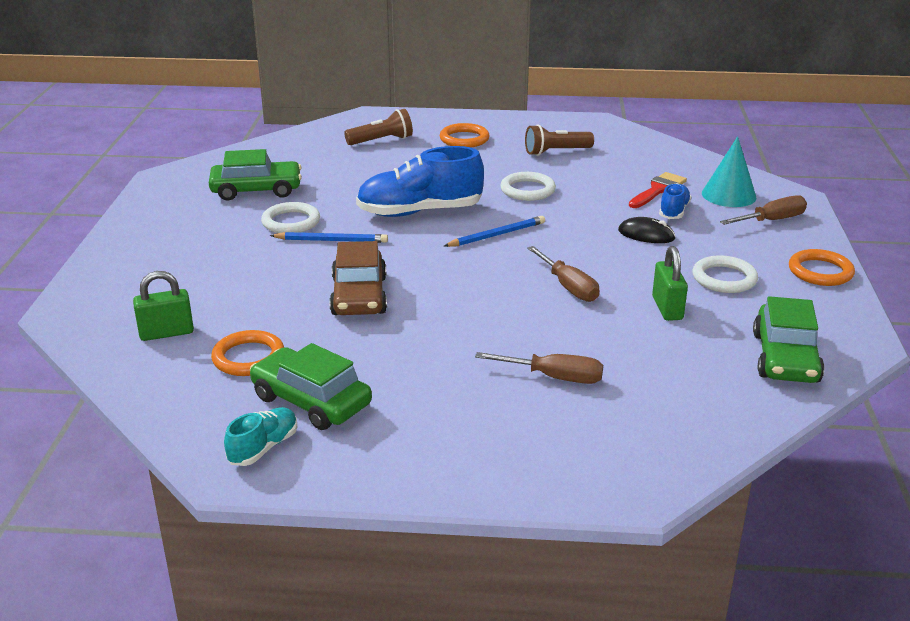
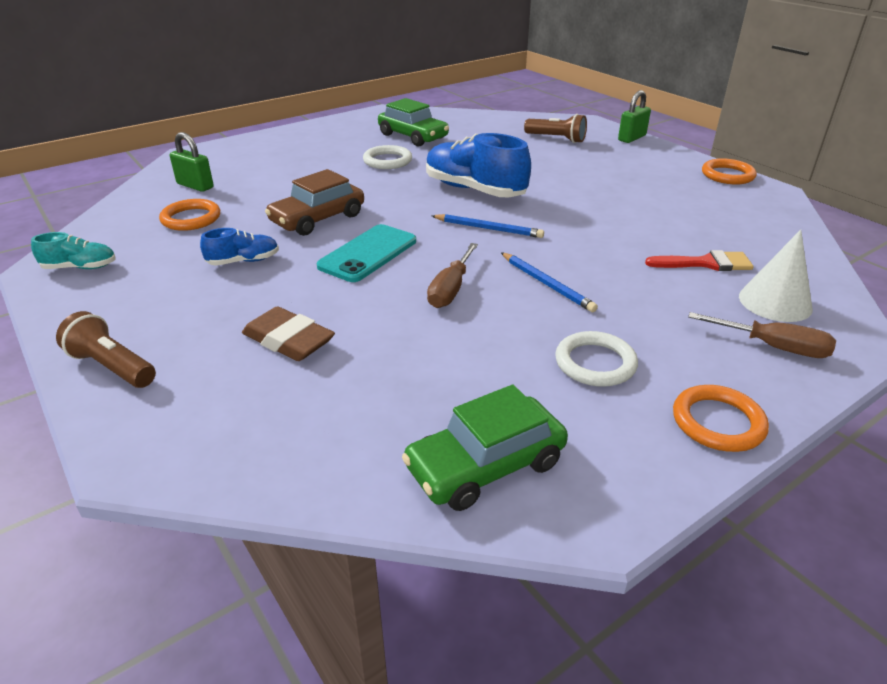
camera: 50 degrees right, 5 degrees up
(311, 401) = (154, 259): green car -> none
(331, 240) = (382, 181): blue pencil -> blue pencil (547, 284)
(462, 297) = (368, 253): none -> turquoise phone
(464, 139) = (619, 160): orange ring -> orange ring (727, 175)
(527, 190) = (586, 211): white ring -> none
(554, 377) = (288, 340): brown screwdriver -> brown eraser
(556, 152) = (676, 197): brown flashlight -> brown flashlight (112, 367)
(646, 235) = (607, 289): black mouse -> none
(667, 308) = (485, 352): green padlock -> green padlock (632, 138)
(673, 211) = (680, 286): blue shoe -> blue shoe (243, 261)
(729, 195) = (775, 302): turquoise cone -> white cone

